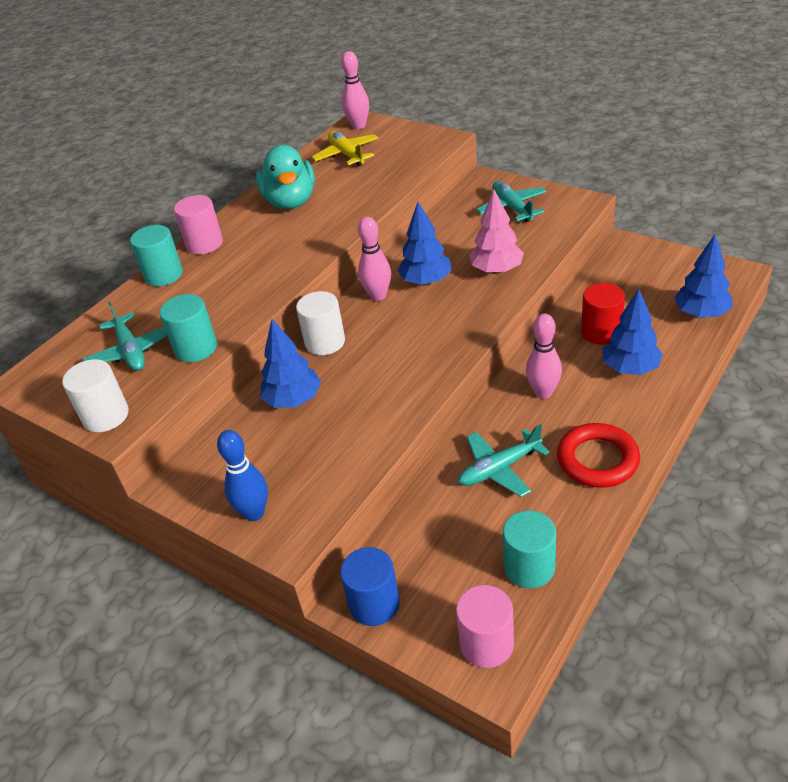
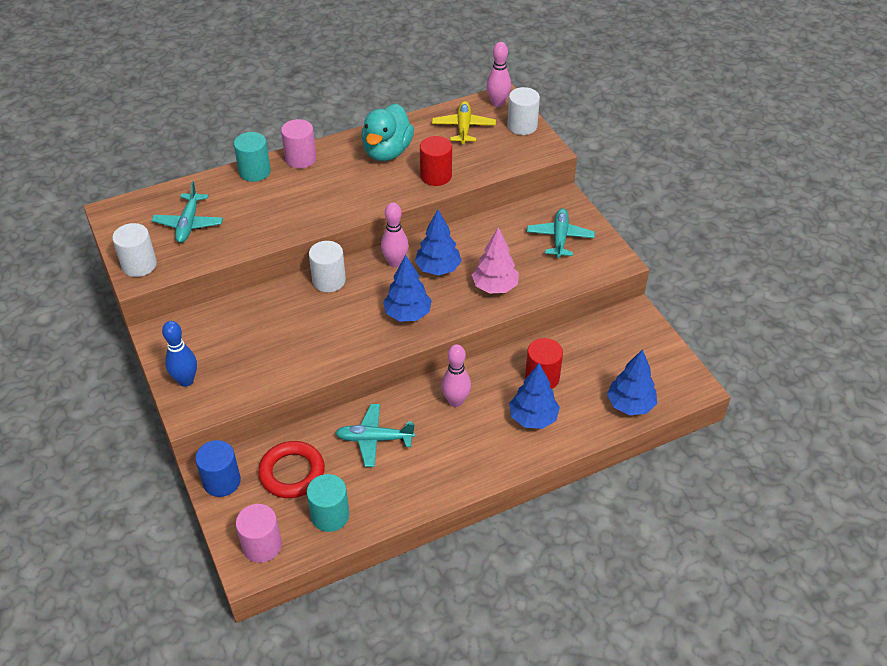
camera: 25 degrees right, 5 degrees up
(196, 348) = (227, 244): turquoise cylinder -> none
(293, 400) = (272, 314): blue tree -> blue tree (407, 314)
(361, 199) = (436, 176): none -> red cylinder
(400, 132) = (522, 126): none -> white cylinder
(597, 460) = (442, 471): red ring -> red ring (292, 473)

